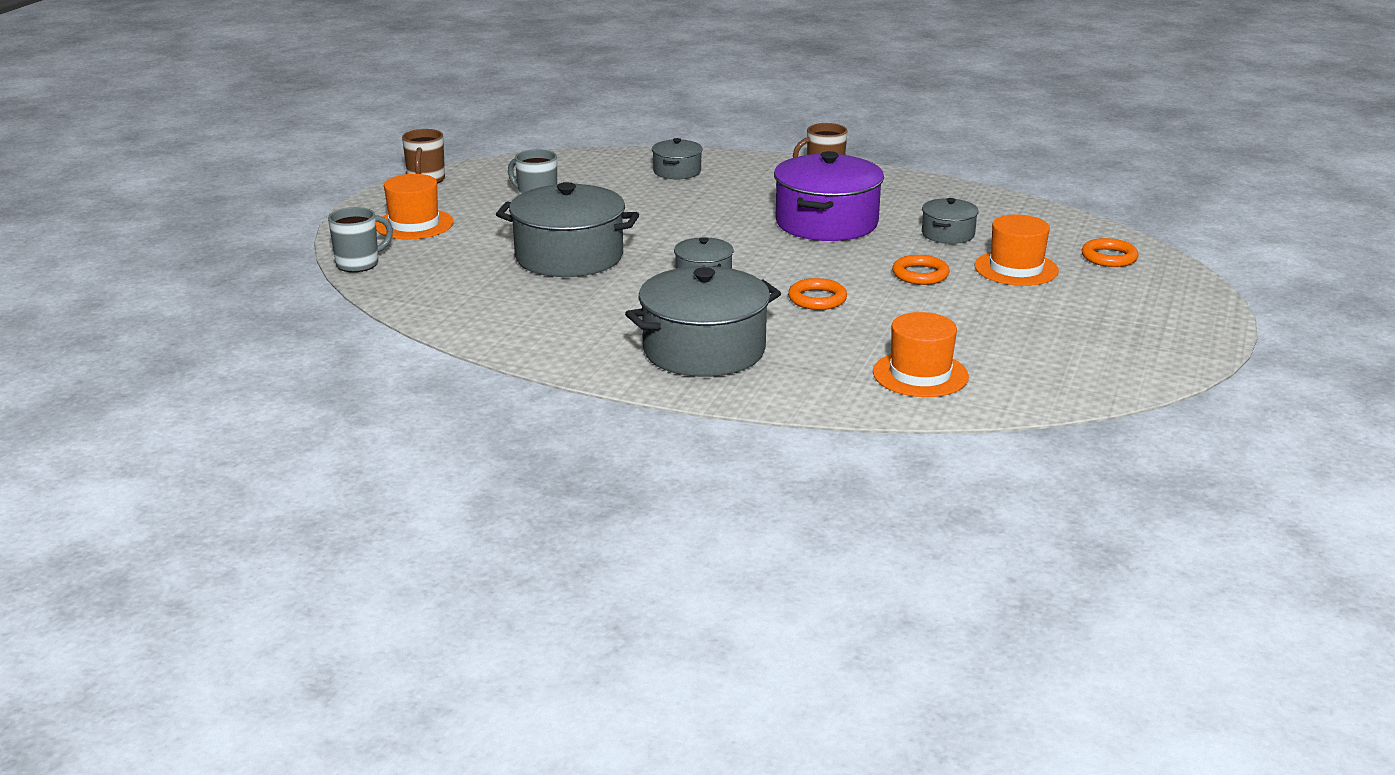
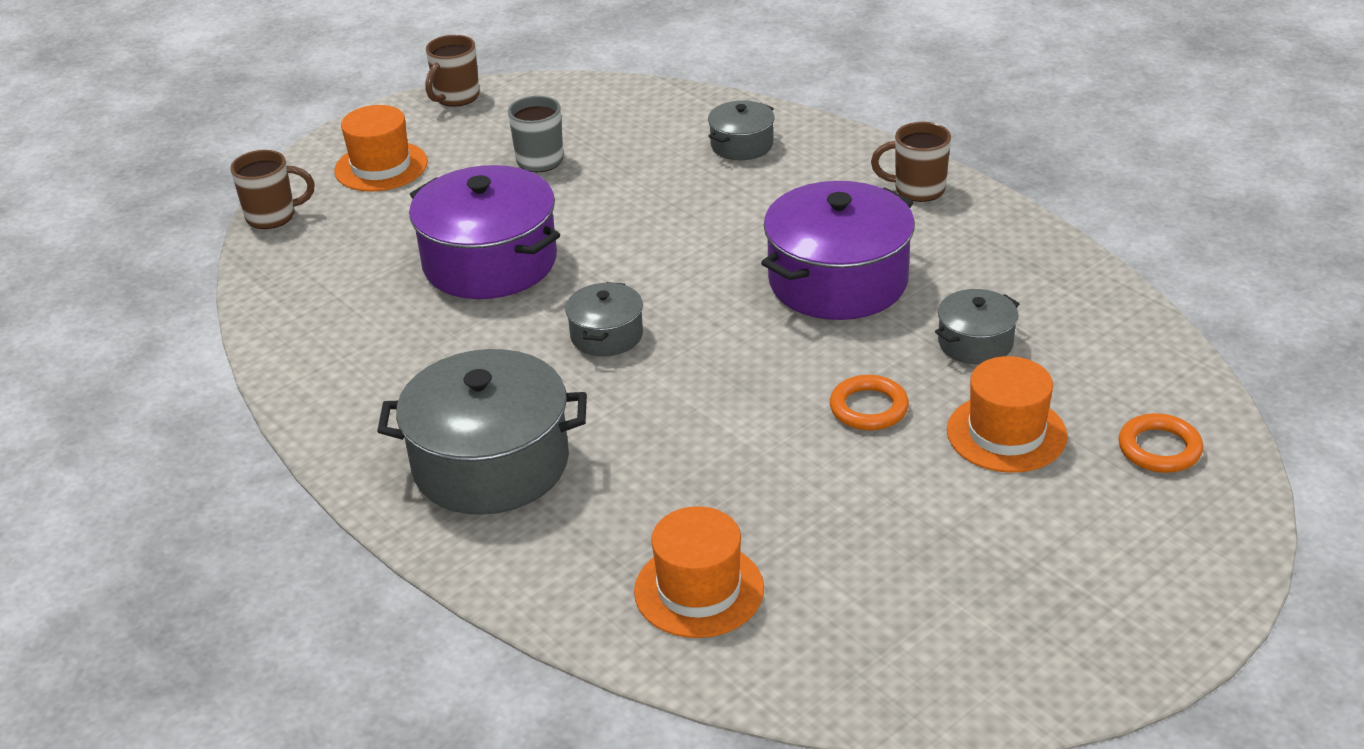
camera: 30 degrees right, 10 degrees up
(359, 264) = (273, 216): grey mug -> brown mug
(569, 257) = (490, 262): grey pot -> purple pot
(817, 299) = (700, 415): orange ring -> none

